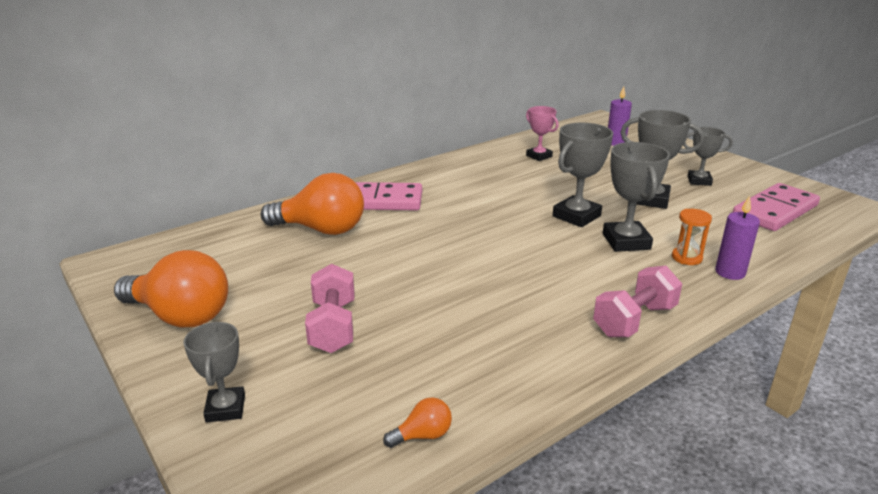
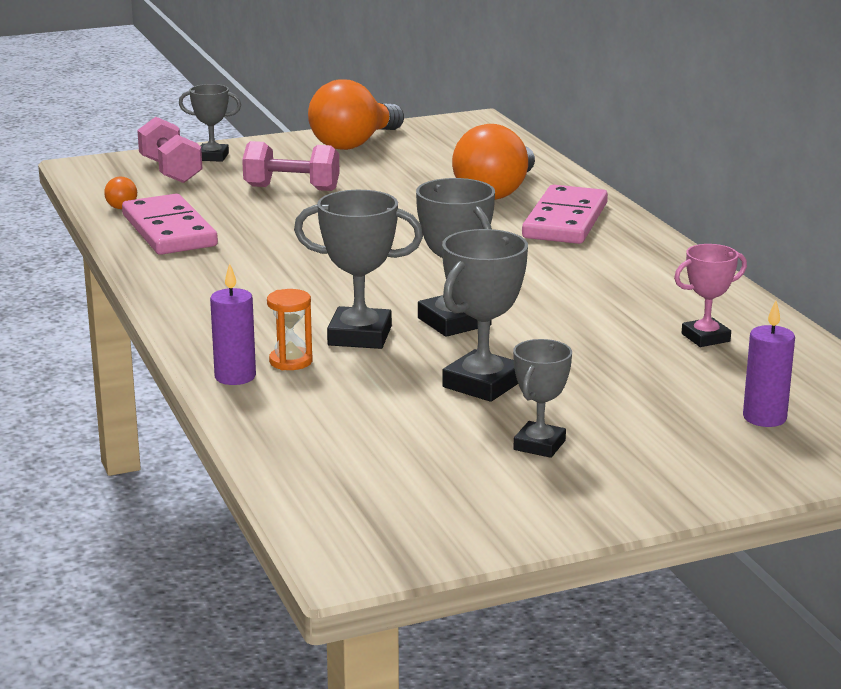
camera: 105 degrees right, 5 degrees down
(634, 320) = (189, 302): pink dumbbell -> pink dumbbell (170, 171)
(775, 211) = (384, 472): pink domino -> pink domino (169, 230)

